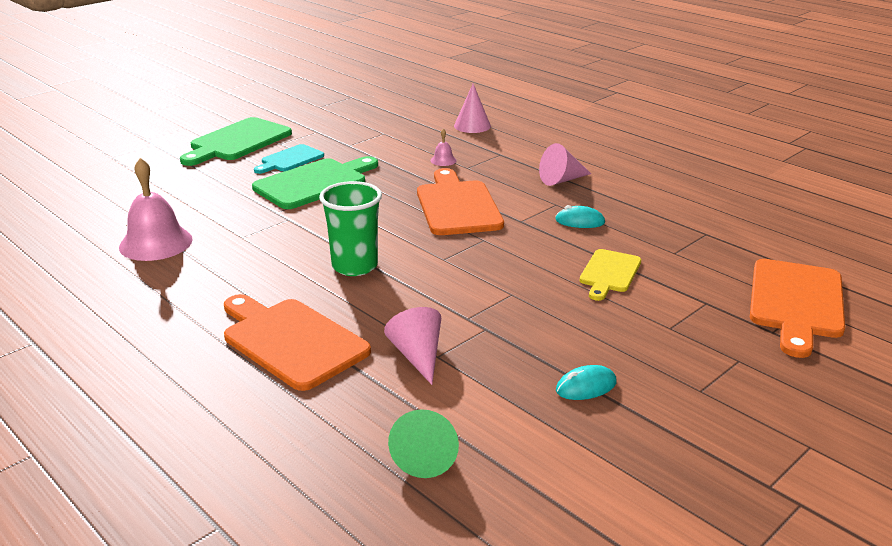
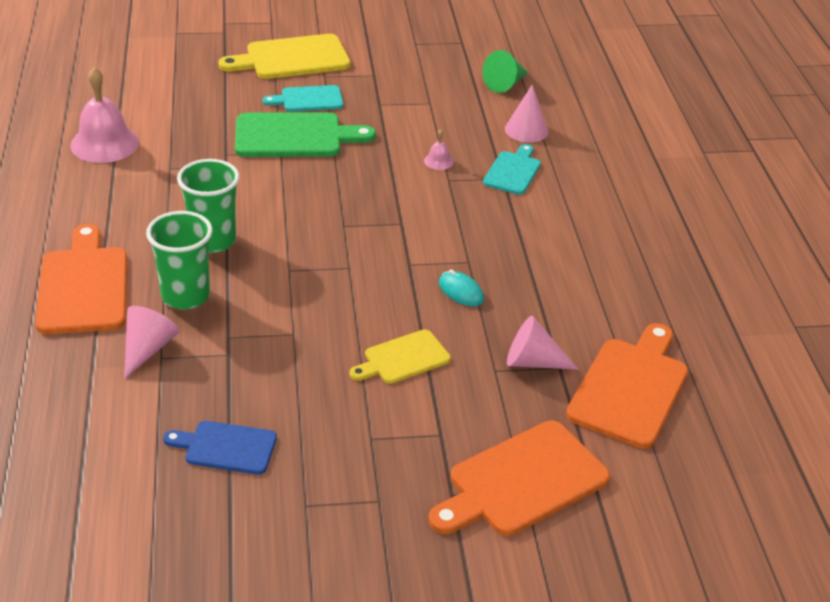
camera: 35 degrees right, 10 degrees up
(238, 141) = (292, 58): green cutting board -> yellow cutting board
(391, 309) = (185, 296): none -> green cup
(426, 455) = (47, 431): green cone -> green cone (505, 84)
(457, 206) = (378, 219): orange cutting board -> orange cutting board (630, 388)
(500, 148) = (513, 171): none -> turquoise cutting board
(561, 180) = (515, 237): pink cone -> pink cone (532, 362)
(586, 386) = (226, 447): turquoise mouse -> blue cutting board

